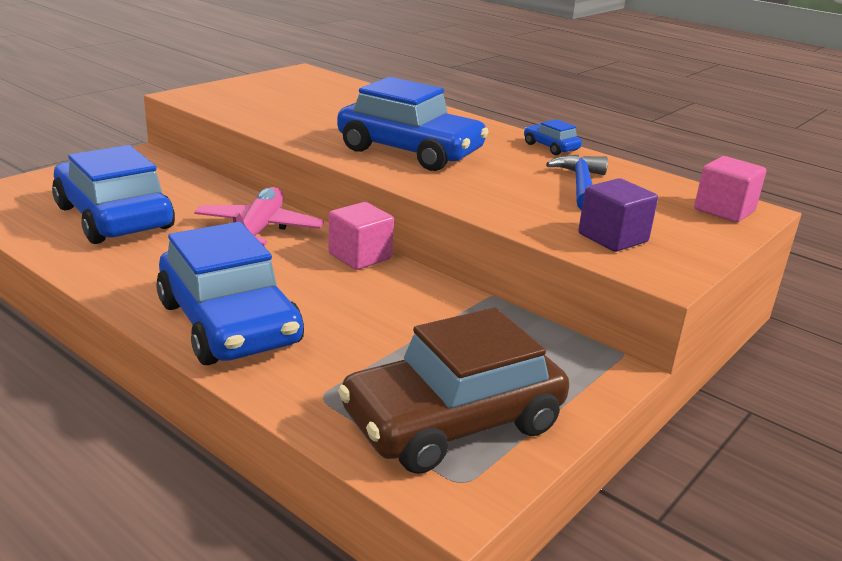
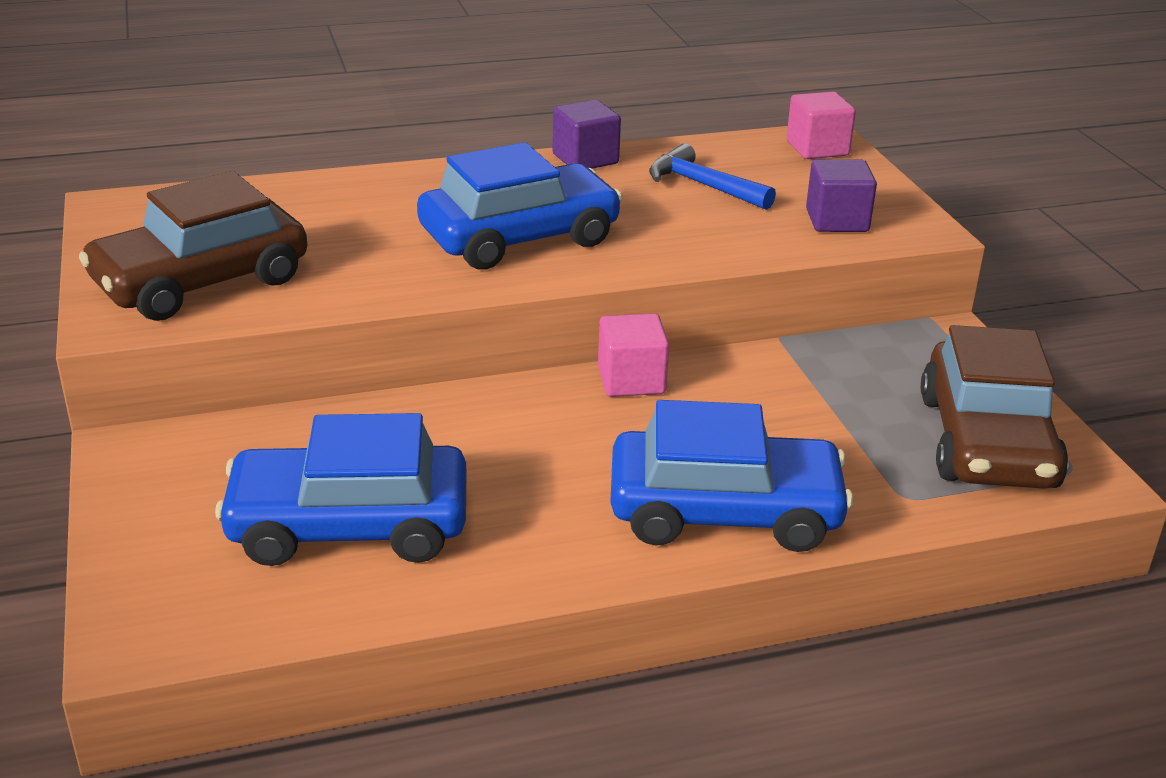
camera: 55 degrees left, 5 degrees up
(249, 100) = (201, 282): none -> brown car
(259, 230) = (500, 425): pink plane -> none
(550, 147) = (585, 159): blue car -> purple cube

